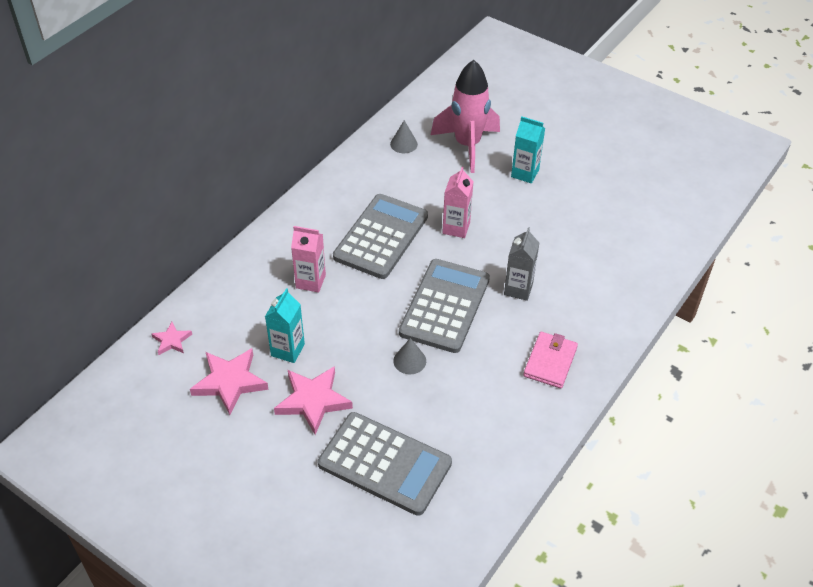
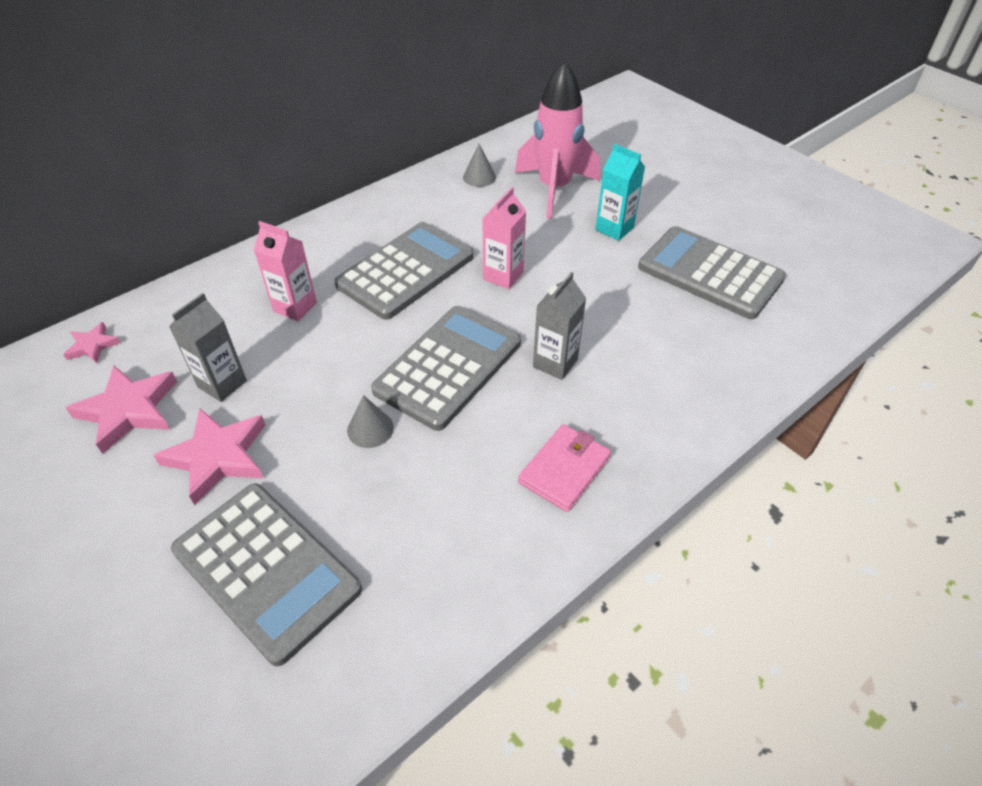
camera: 15 degrees right, 0 degrees up
(287, 350) = (222, 384): turquoise carton -> grey carton
(605, 199) = (710, 273): none -> grey calculator

